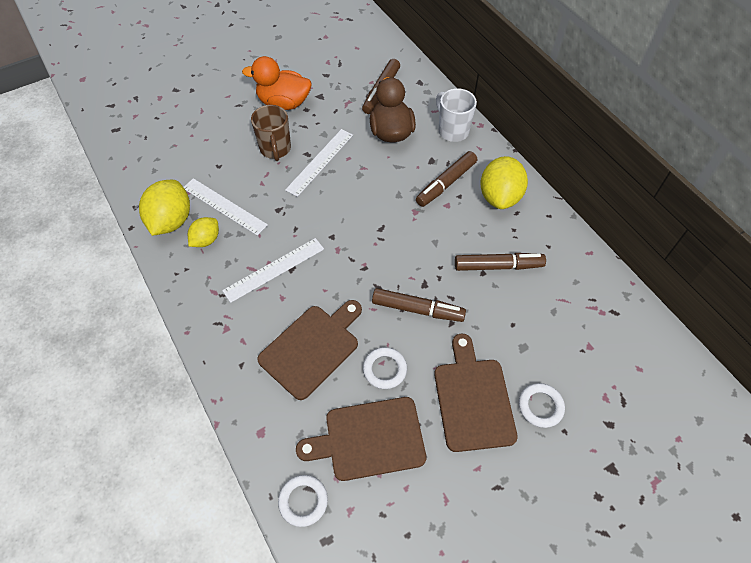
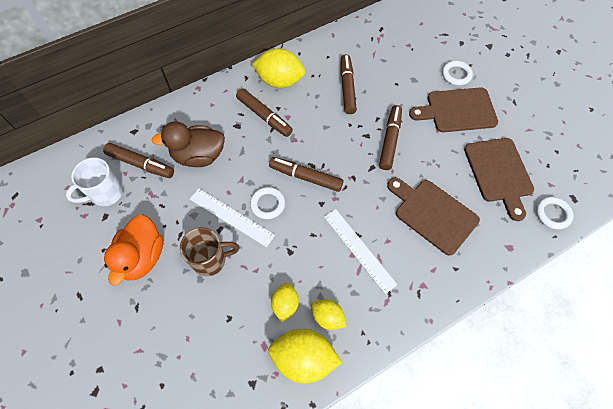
camera: 90 degrees left, 5 degrees up
(224, 206) = (285, 304): white ruler -> yellow lemon
(365, 222) = (306, 177): none -> brown marker
(385, 369) = (443, 163): white ring -> white ring (267, 204)
(452, 131) = (202, 108): white mug -> white mug (106, 194)

